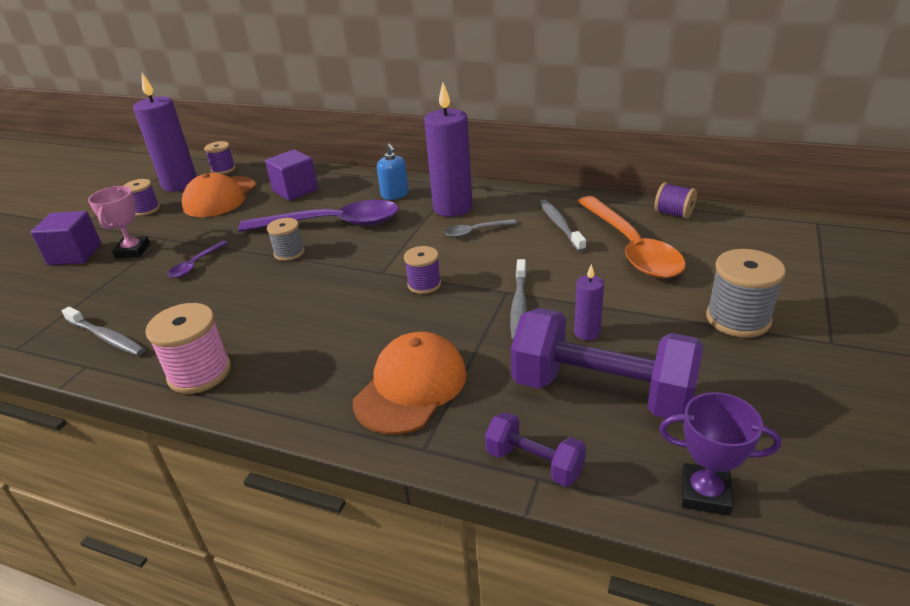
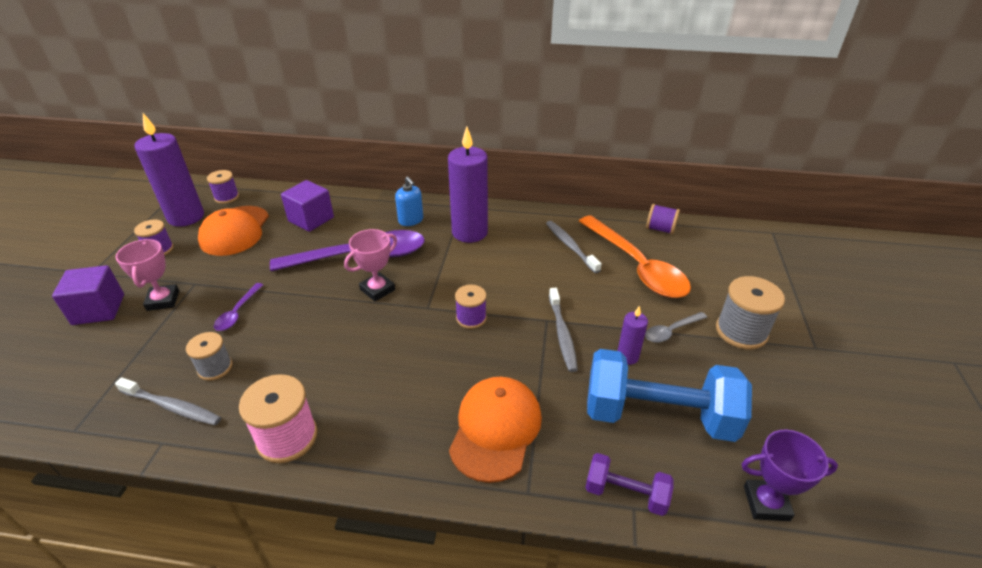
camera: 15 degrees left, 5 degrees up
(289, 253) = (330, 292): grey spool -> grey spool (215, 368)
(337, 253) = (377, 289): none -> pink trophy
(475, 232) = (498, 257): grey spoon -> grey spoon (671, 331)
(602, 392) = (658, 415): purple dumbbell -> blue dumbbell

